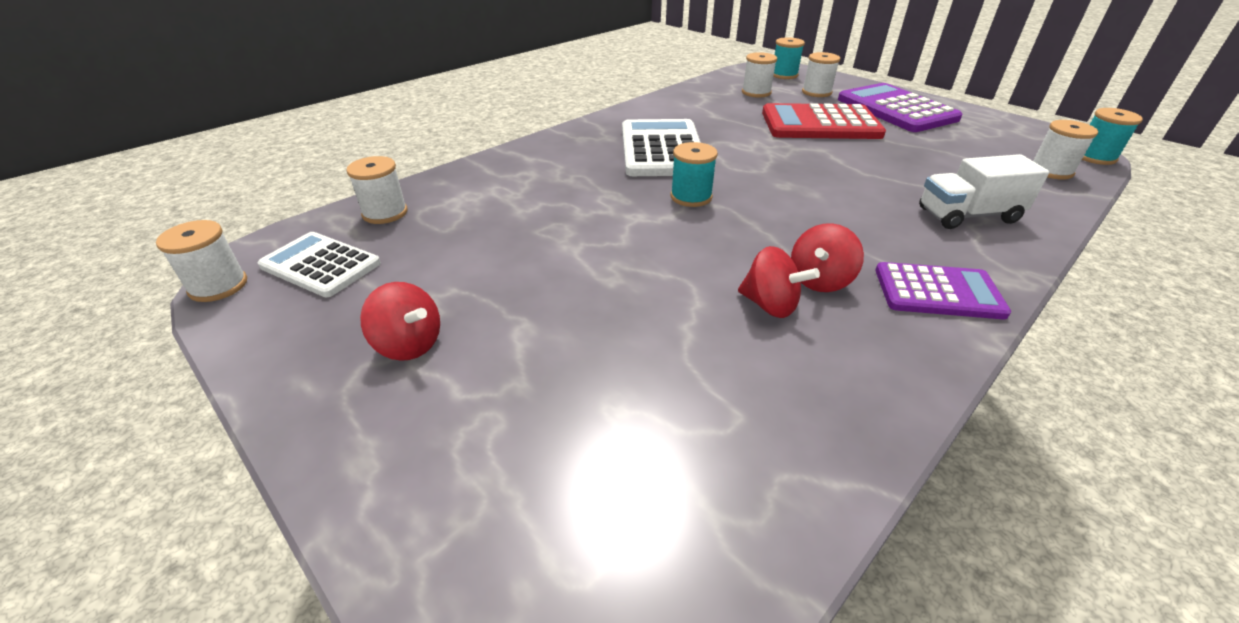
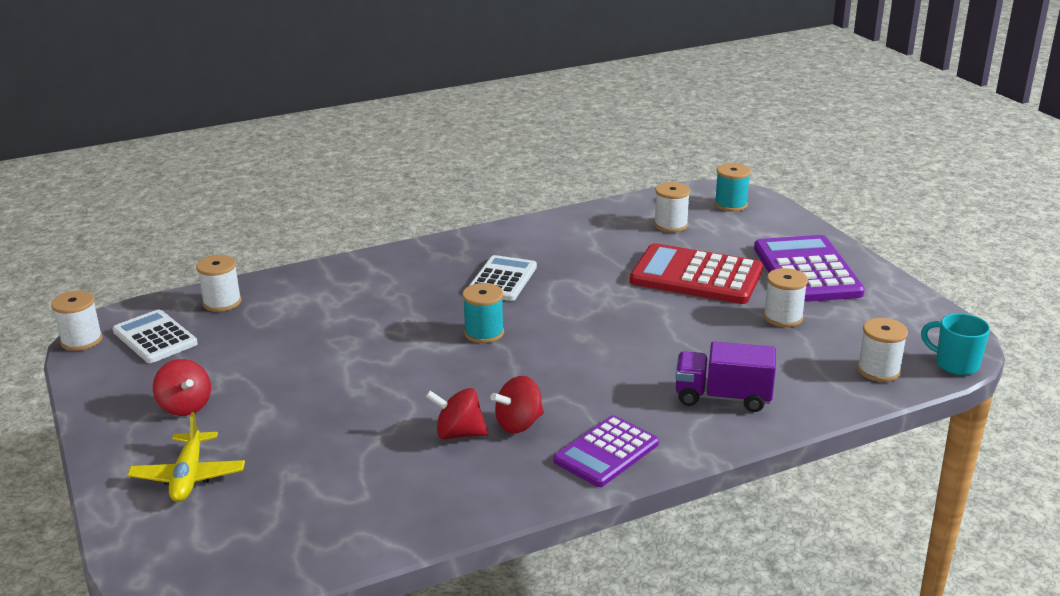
camera: 20 degrees right, 10 degrees down
(474, 451) = (188, 476): none -> yellow plane
(661, 149) = (502, 279): white calculator -> white calculator, size x0.64
(770, 305) = (459, 434): red spinning top -> red spinning top turned 135 degrees clockwise
(816, 92) = (741, 234): white spool -> white spool (783, 317)
(938, 292) = (606, 452): purple calculator -> purple calculator turned 105 degrees clockwise
(968, 215) = (723, 397): white truck -> purple truck
(1094, 157) = (955, 364): turquoise spool -> turquoise mug

